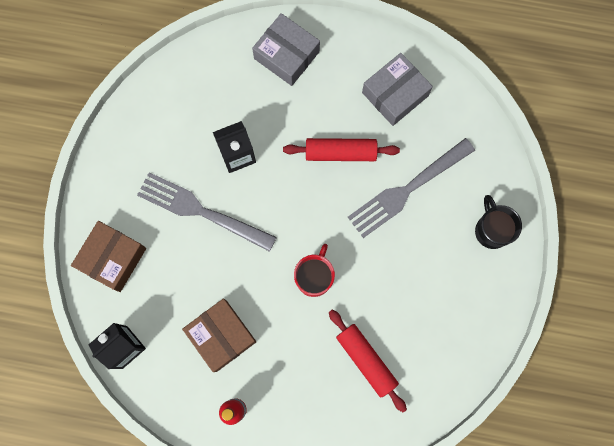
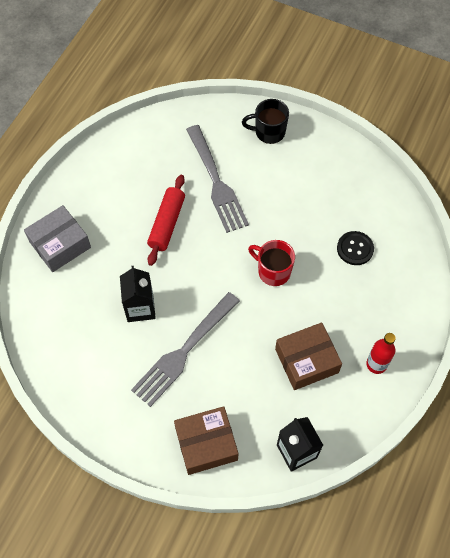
camera: 75 degrees left, 15 degrees down
(112, 258) = (206, 444): brown box -> brown box turned 60 degrees counterclockwise
(366, 360) = (355, 249): red rolling pin -> black button
(395, 94) = (129, 170): grey box -> none

